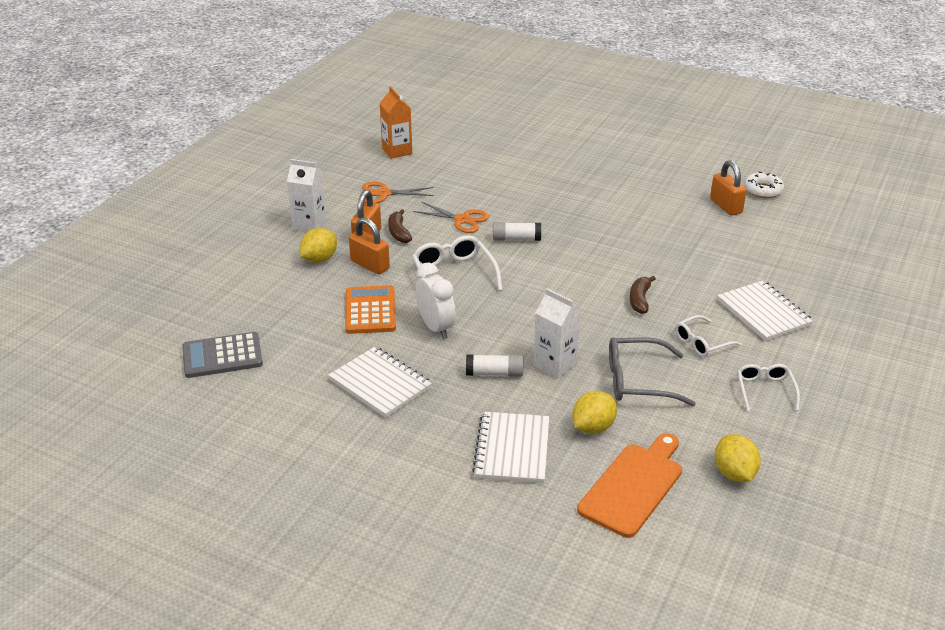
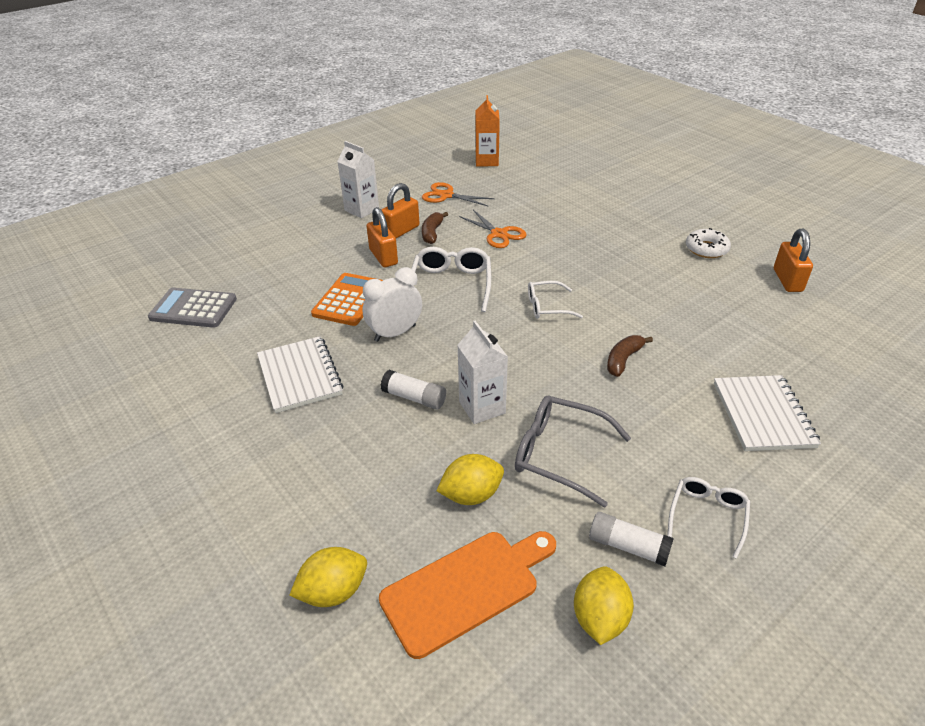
camera: 25 degrees right, 5 degrees up
(319, 259) = (345, 241): yellow lemon -> yellow lemon (333, 591)
(436, 328) = (395, 333): white clock -> white clock turned 120 degrees counterclockwise
(512, 449) = (367, 491): white notebook -> none
(516, 239) = (537, 264): white glue stick -> white glue stick (628, 546)
(702, 342) = (664, 430): white glasses -> white glasses (547, 306)
(763, 190) = (842, 273): white donut -> white donut (706, 249)

